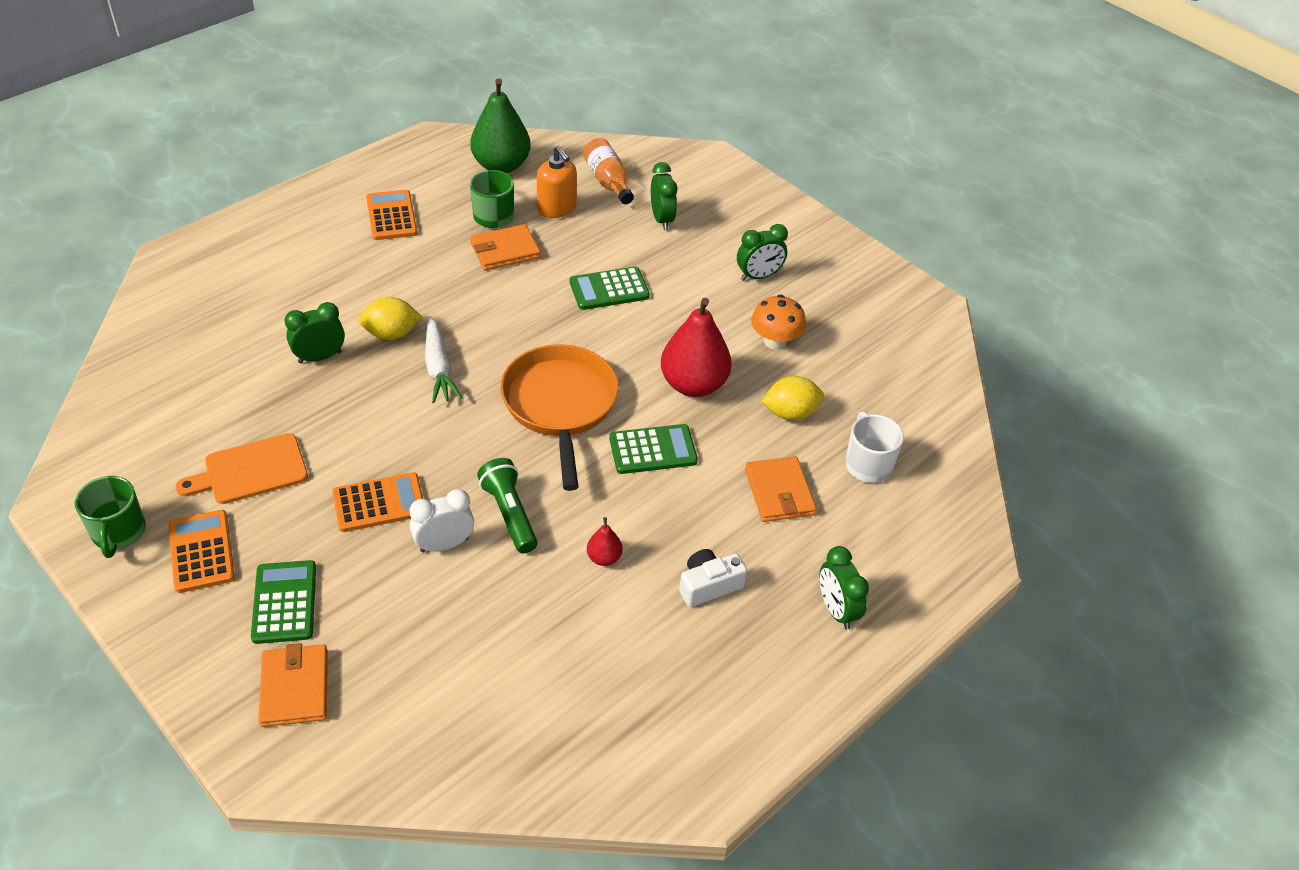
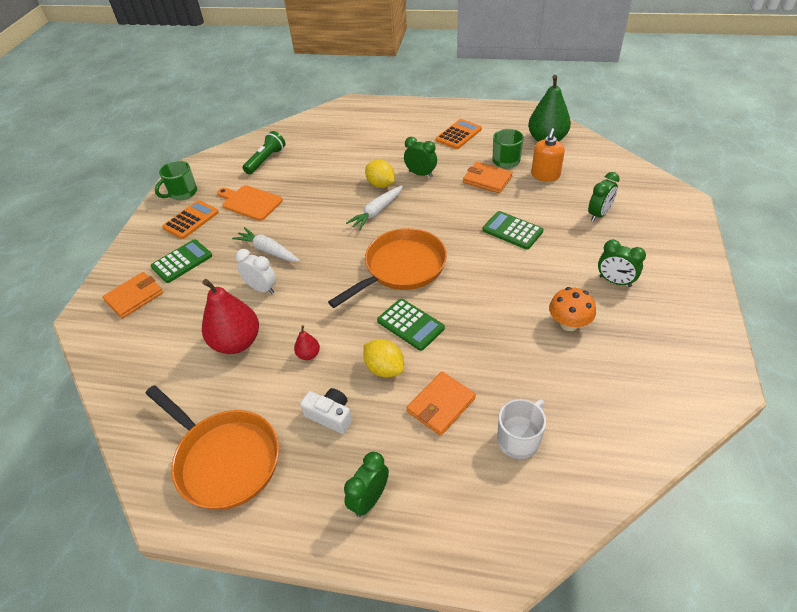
camera: 60 degrees right, 0 degrees up
(320, 357) = (340, 175): green clock -> green clock (421, 174)
(379, 503) = (268, 250): orange calculator -> white carrot
(510, 514) = (304, 298): green flashlight -> green flashlight (266, 160)
(608, 182) = (595, 178): orange bottle -> none
(679, 709) = (224, 459): none -> orange pan
(693, 384) = (483, 310): red pear -> red pear (237, 342)
(790, 413) = (515, 369): yellow lemon -> yellow lemon (384, 368)

